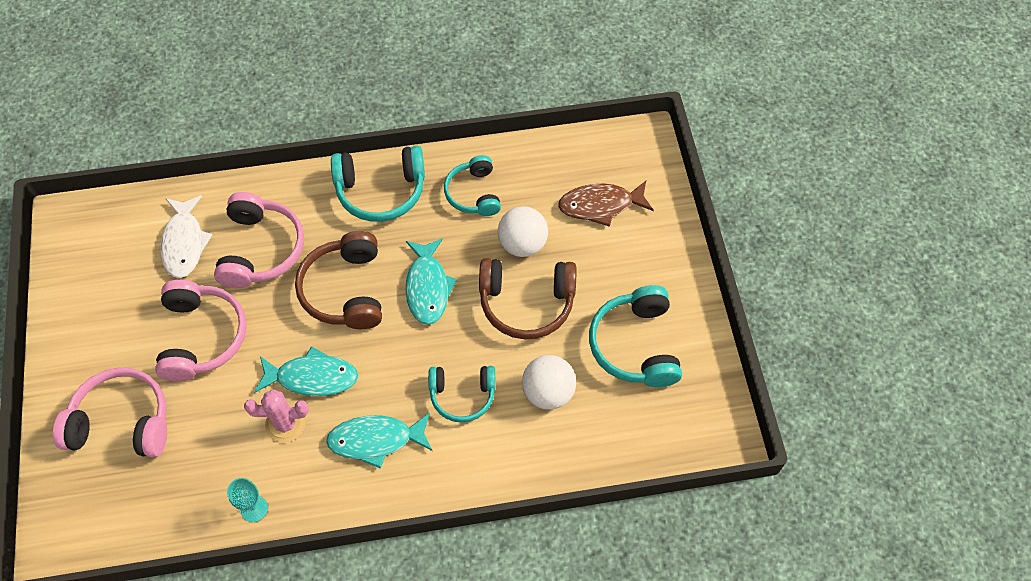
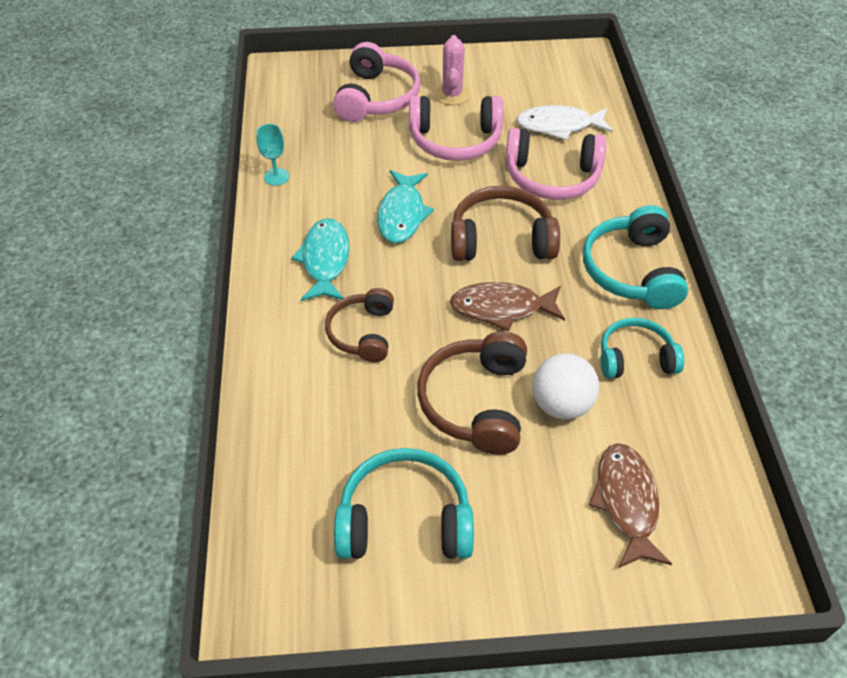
camera: 95 degrees right, 10 degrees down
(285, 424) = (355, 196): pink cactus -> pink cactus (452, 94)
(428, 287) = (501, 308): turquoise fish -> brown fish
(462, 395) = (362, 333): turquoise headphones -> brown headphones
(548, 392) = (353, 414): white ball -> none

